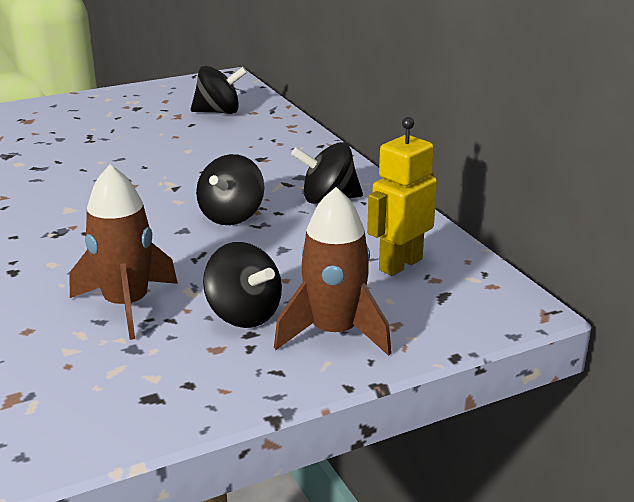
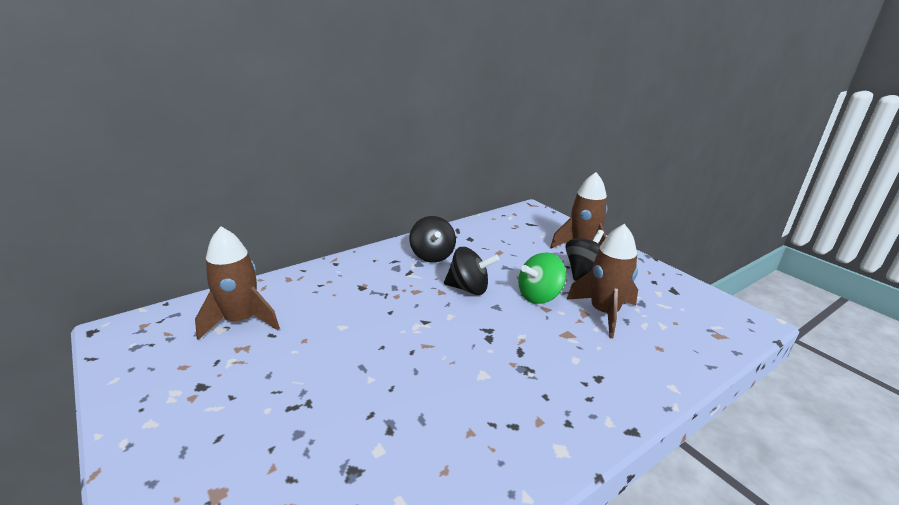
camera: 100 degrees left, 0 degrees up
(192, 262) = (539, 296): none -> green spinning top
(219, 112) = (241, 321): black spinning top -> brown rocket
(400, 264) = (506, 233): yellow robot -> none

